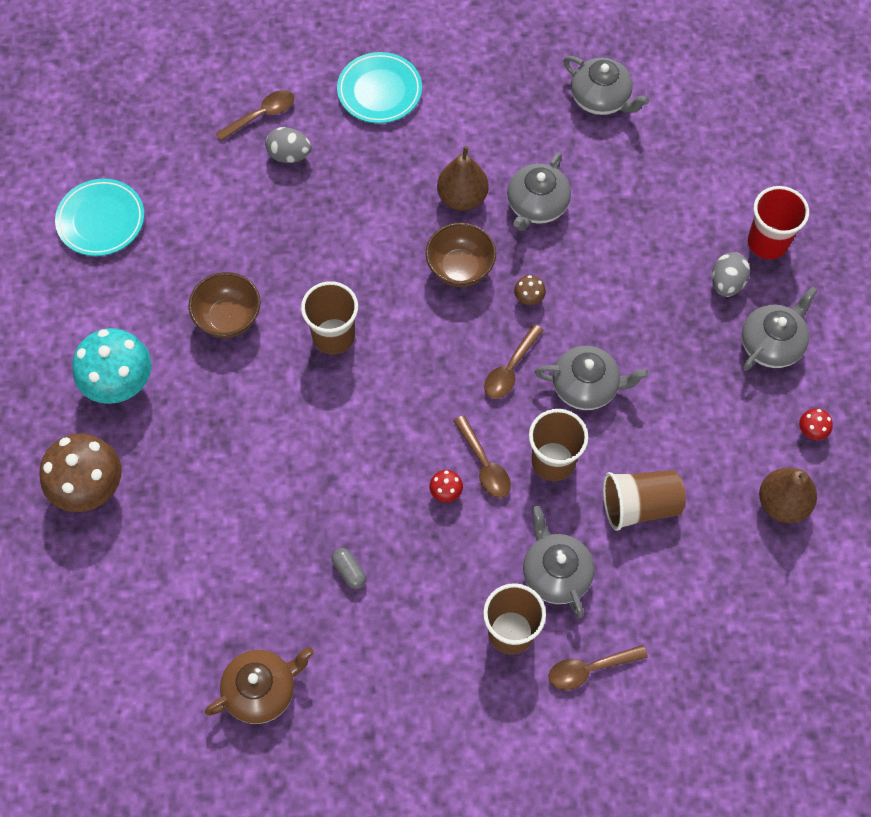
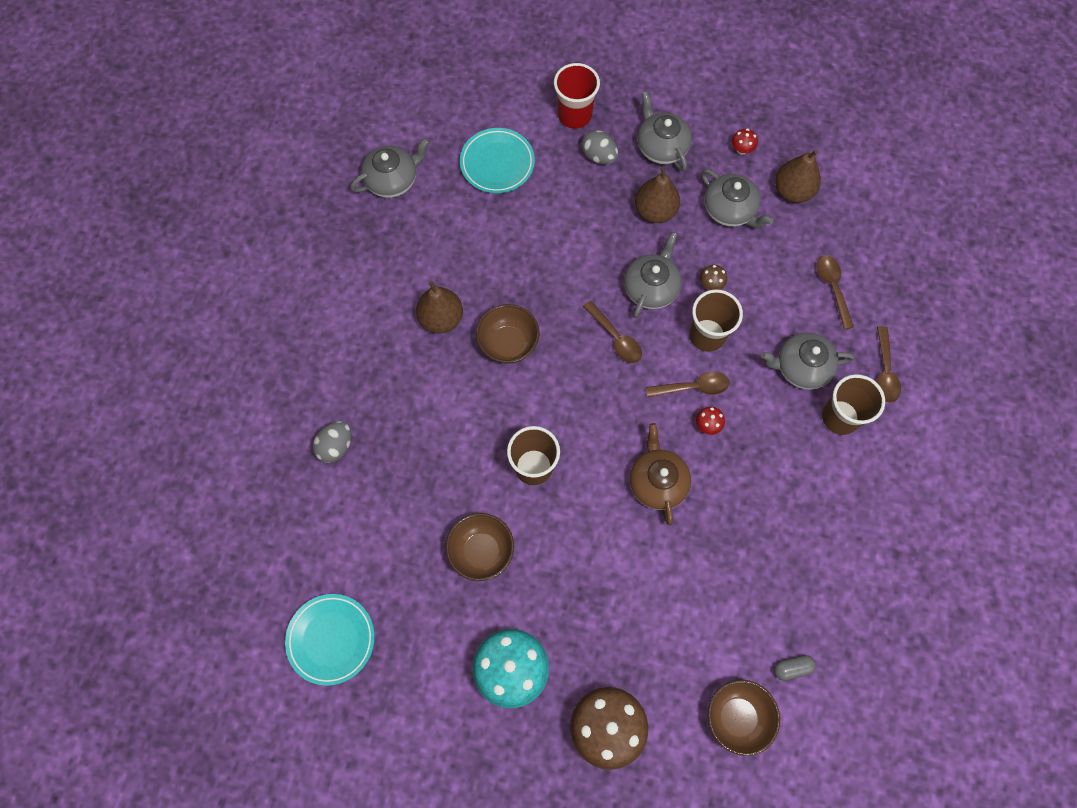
camera: 70 degrees left, 5 degrees up
(136, 612) = (737, 717): none -> brown bowl
(261, 690) = (836, 629): brown teapot -> brown teapot (657, 482)
(262, 115) = (282, 457): brown spoon -> brown spoon (832, 288)
(349, 571) = (753, 524): grey capsule -> grey capsule (792, 668)
(379, 91) = (304, 348): turquoise plate -> turquoise plate (497, 163)
(529, 298) = (557, 301): brown mushroom -> brown mushroom (711, 284)
(536, 205) = (473, 264): grey teapot -> grey teapot (730, 210)
(640, 505) = (764, 287): brown cup -> none
(684, 362) = (655, 211): none -> brown pear

